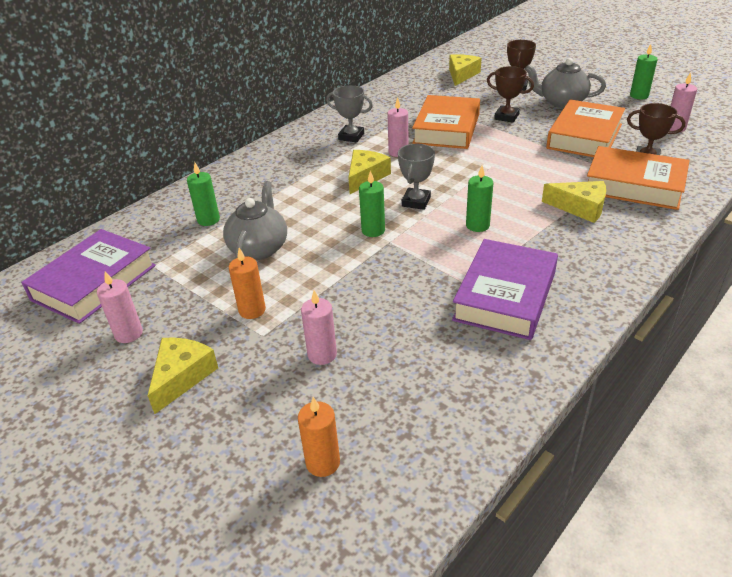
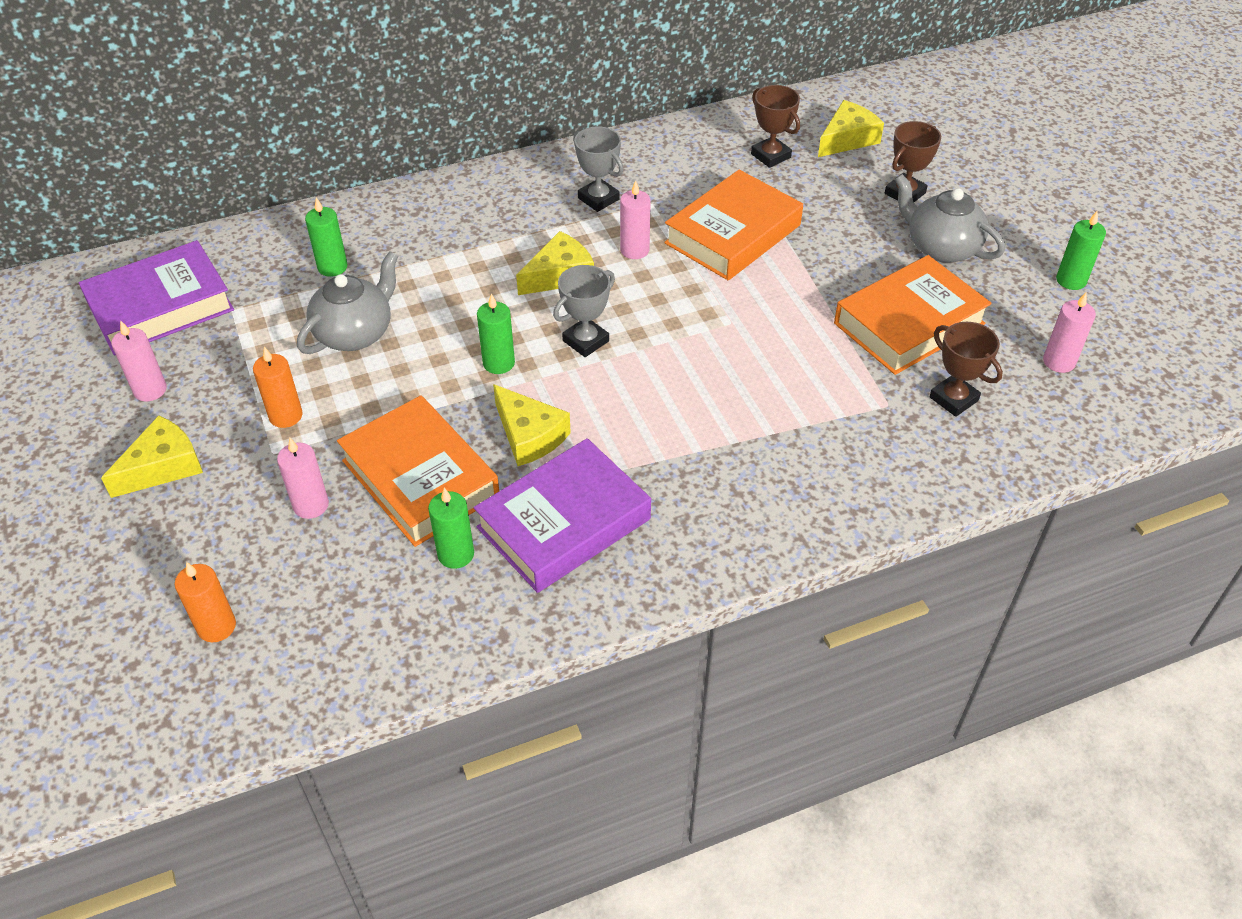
camera: 25 degrees right, 10 degrees up
(477, 225) = (626, 409): green candle -> green candle (456, 554)
(506, 117) = (835, 244): brown trophy -> brown trophy (770, 156)
(580, 207) = (779, 439): yellow cheese -> yellow cheese (529, 435)
(634, 185) = (888, 435): orange book -> orange book (420, 478)

